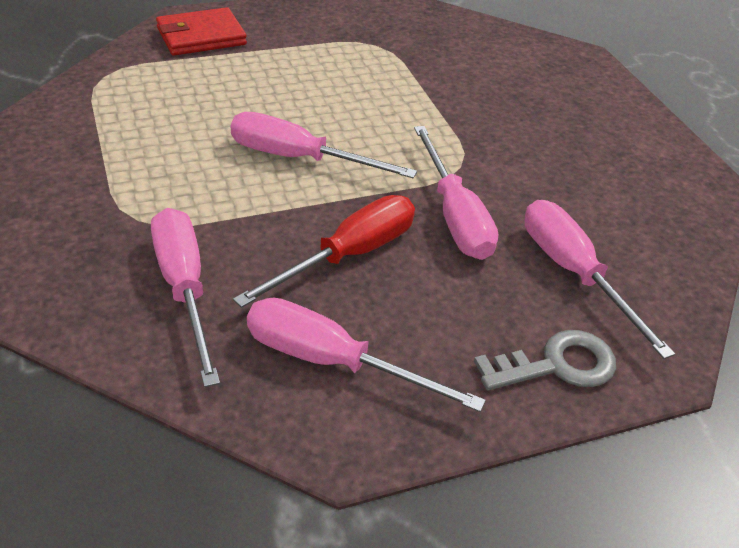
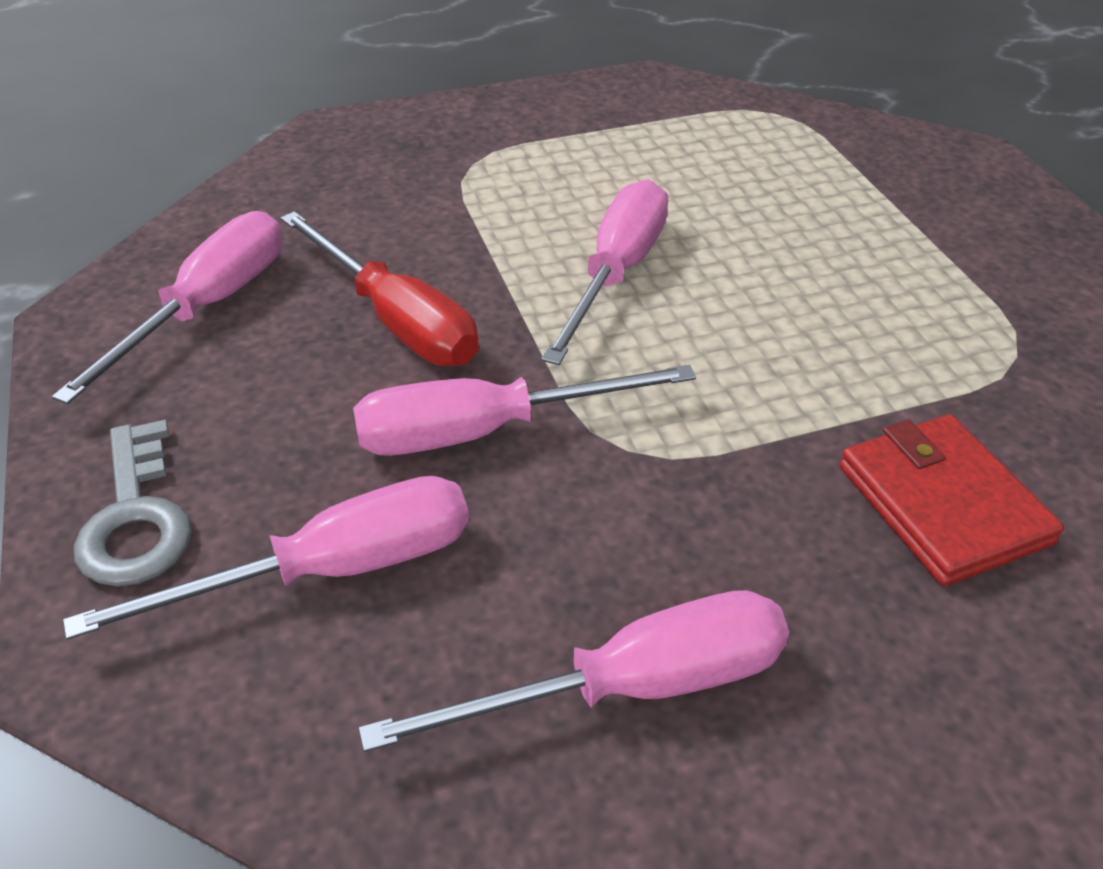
camera: 95 degrees right, 0 degrees up
(185, 288) = (349, 202): pink screwdriver -> pink screwdriver (629, 688)
(201, 36) = (925, 172): red wallet -> red wallet (943, 504)

